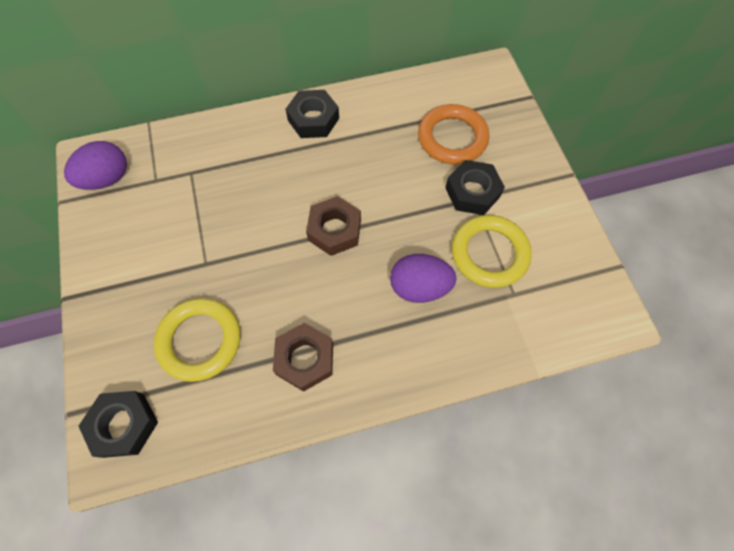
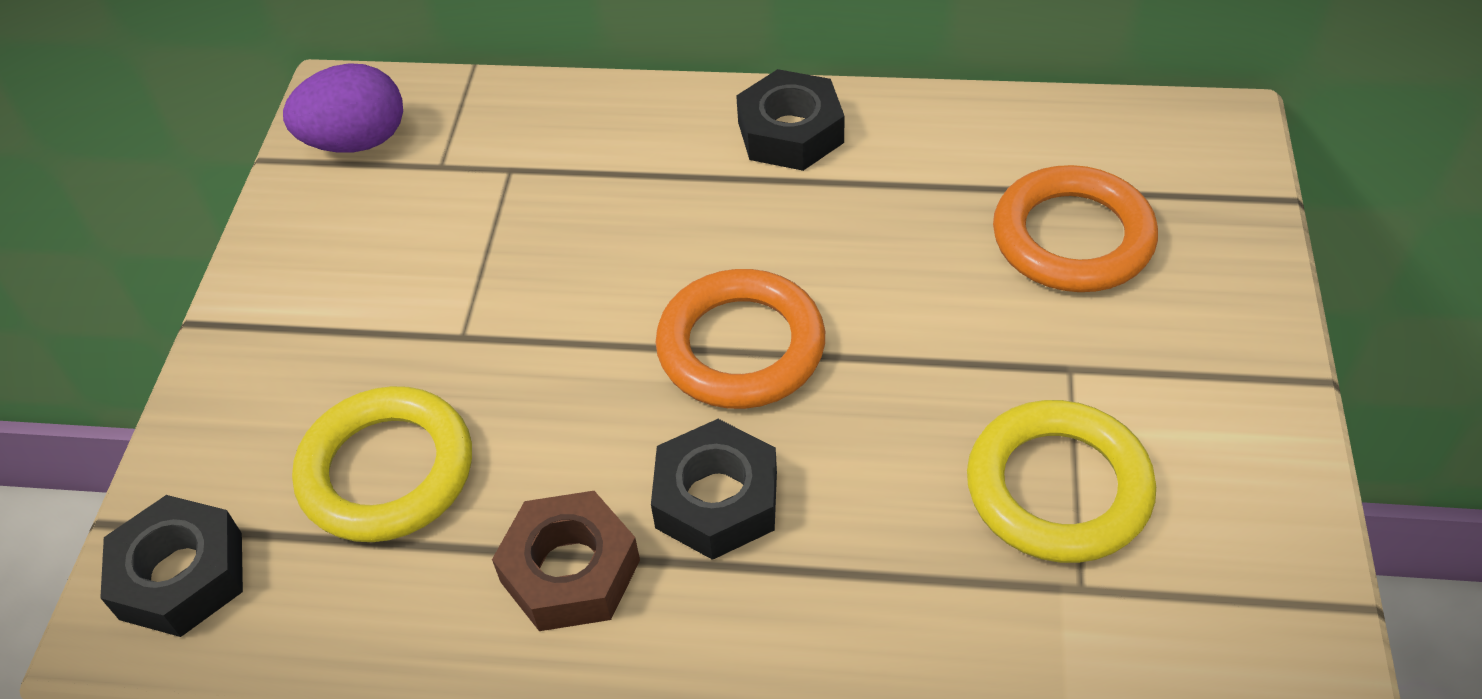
camera: 25 degrees right, 15 degrees down
(334, 230) = (741, 347): brown nut -> orange ring
(419, 287) = (871, 508): purple egg -> none
(472, 192) = (1072, 355): black nut -> black nut (717, 499)

